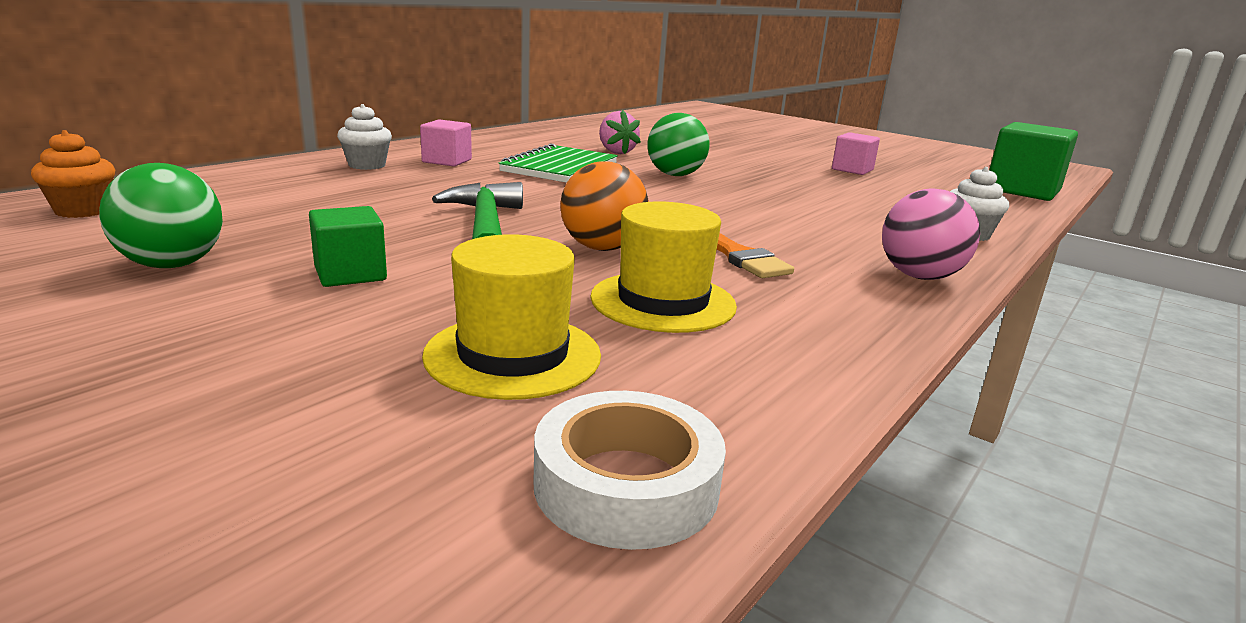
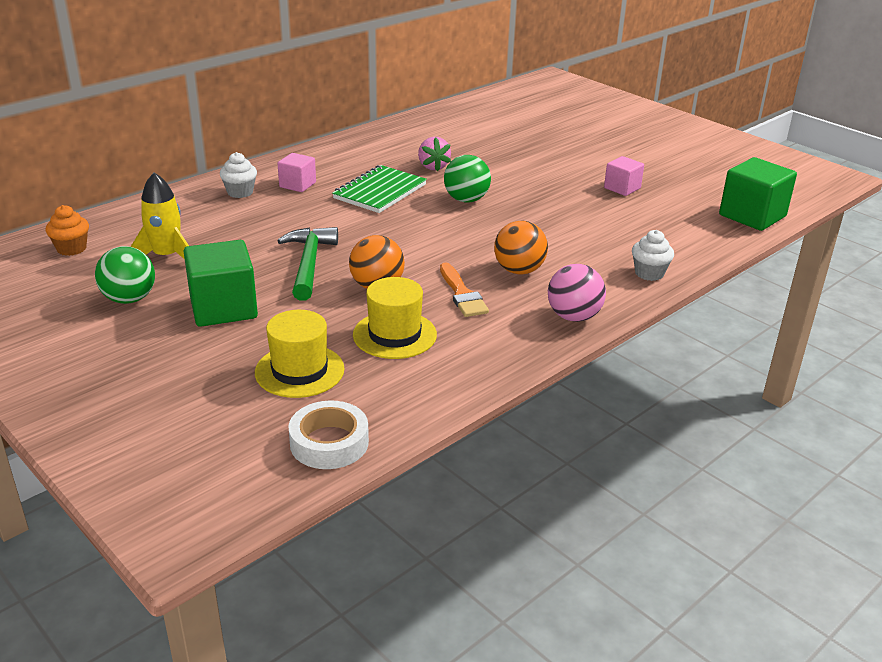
camera: 10 degrees right, 10 degrees up
(250, 219) = (167, 256): none -> yellow rocket
(350, 274) = (223, 308): green cube -> green cube, size x1.74
(796, 232) = (519, 270): none -> orange ball

